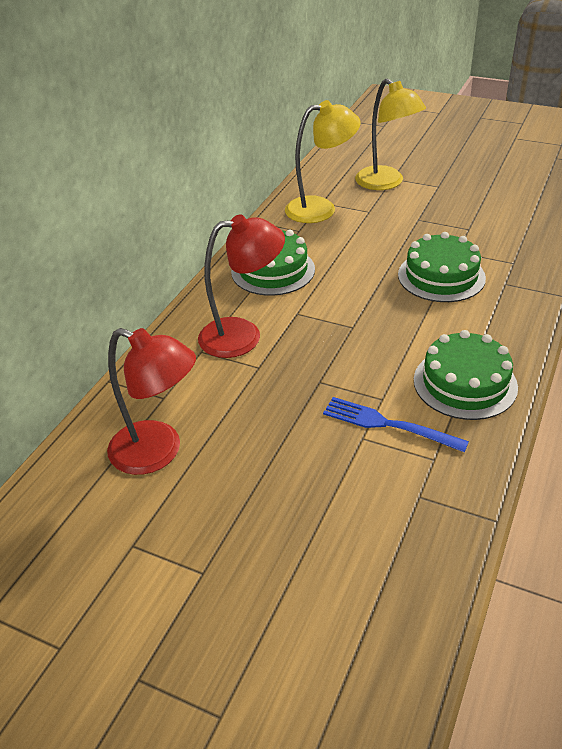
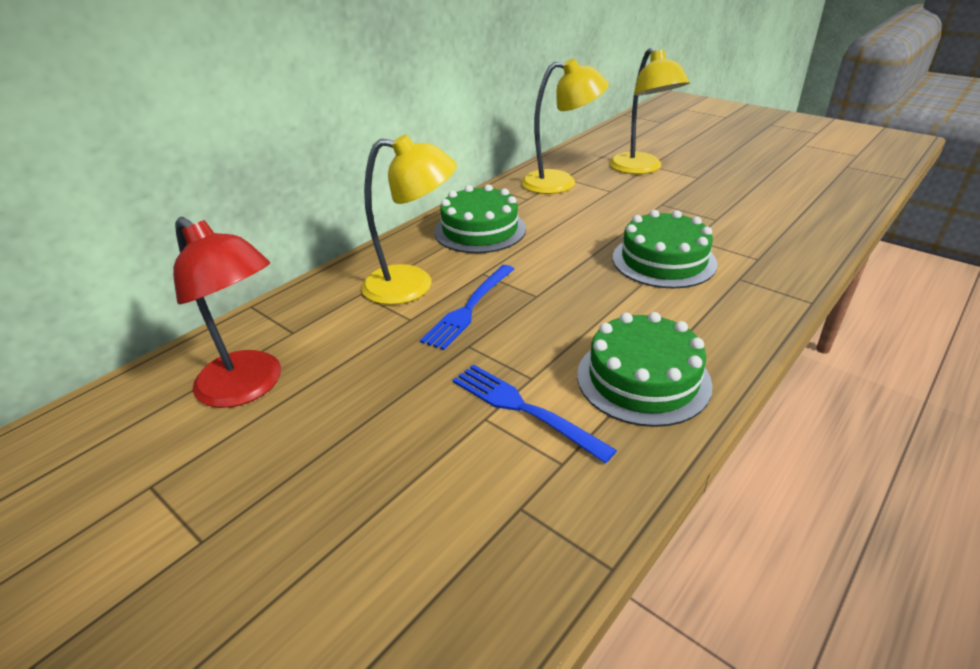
camera: 15 degrees right, 5 degrees down
(243, 335) = (413, 285): red lamp -> yellow lamp
(303, 348) = (469, 308): none -> blue fork

